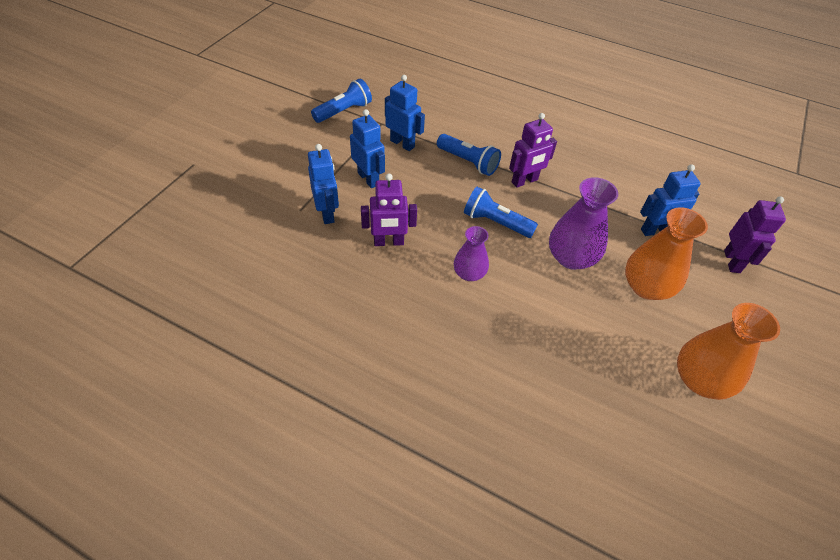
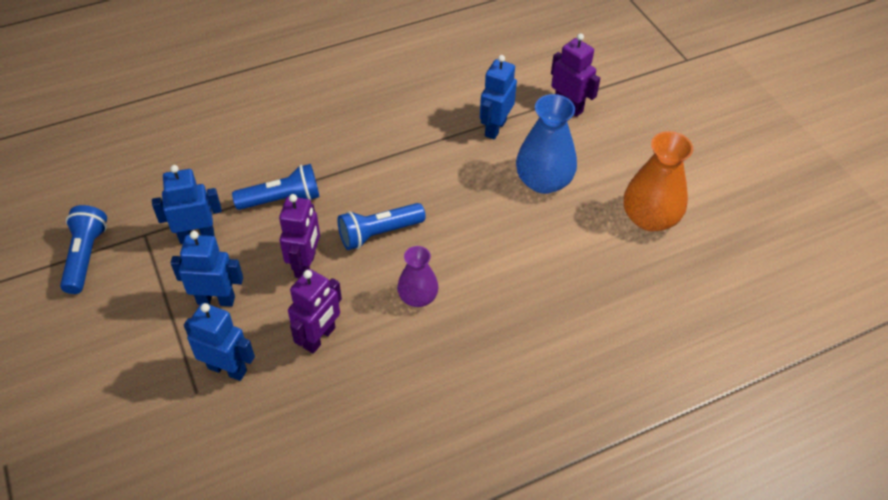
camera: 50 degrees left, 0 degrees up
(524, 181) = (351, 174): purple robot -> purple robot (306, 265)
(571, 257) = (469, 208): purple vase -> none
(646, 287) = (543, 181): orange vase -> blue vase

